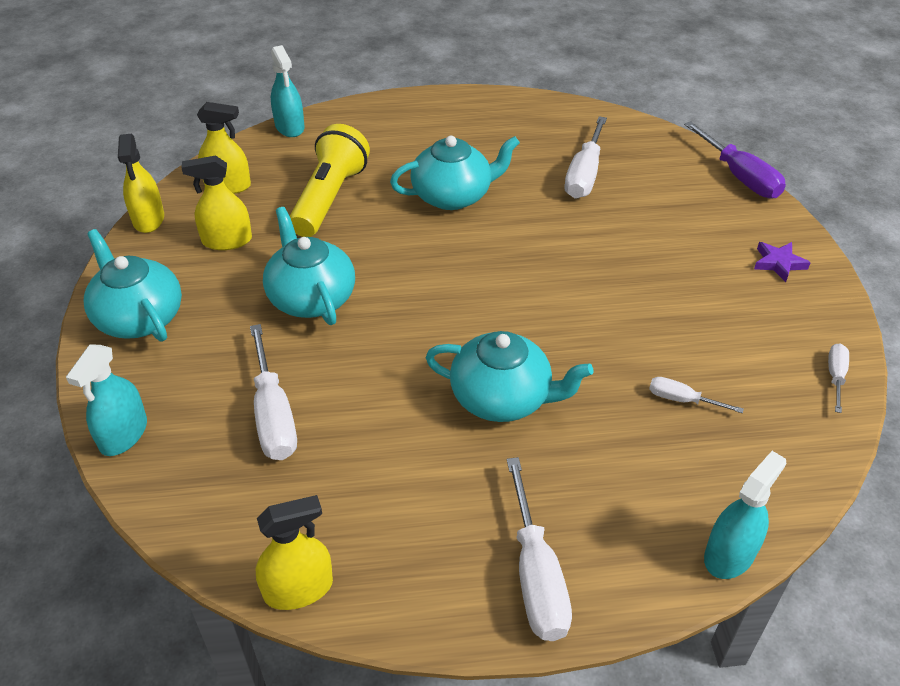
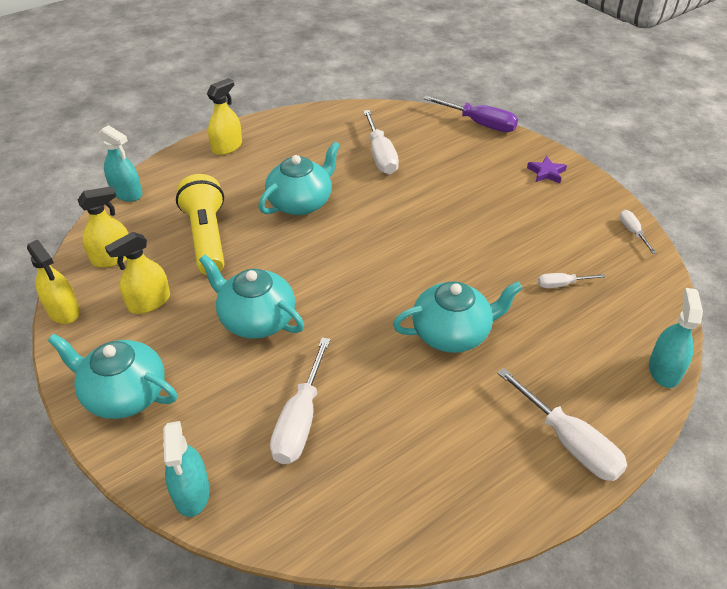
camera: 30 degrees left, 0 degrees up
(273, 414) = (300, 419): white screwdriver -> white screwdriver turned 60 degrees clockwise
(298, 589) = (426, 536): yellow spray bottle -> yellow spray bottle (227, 147)

